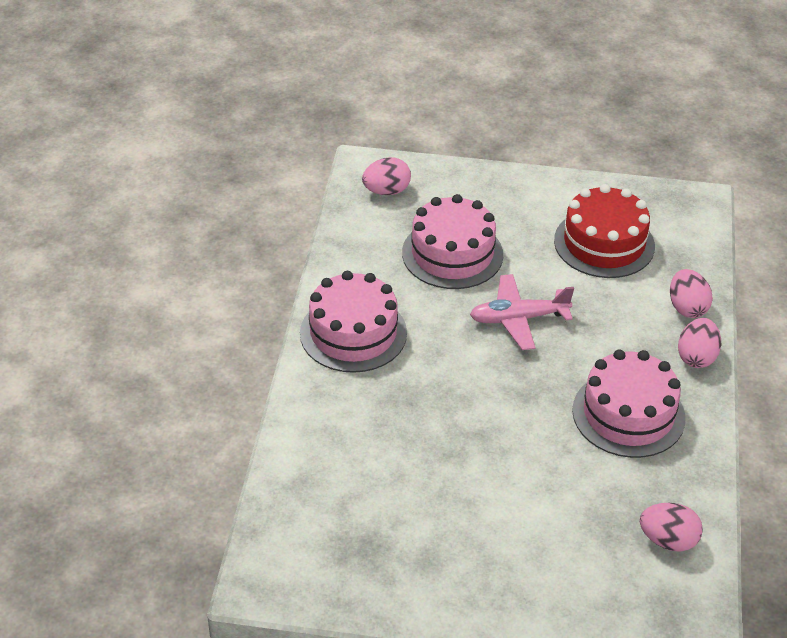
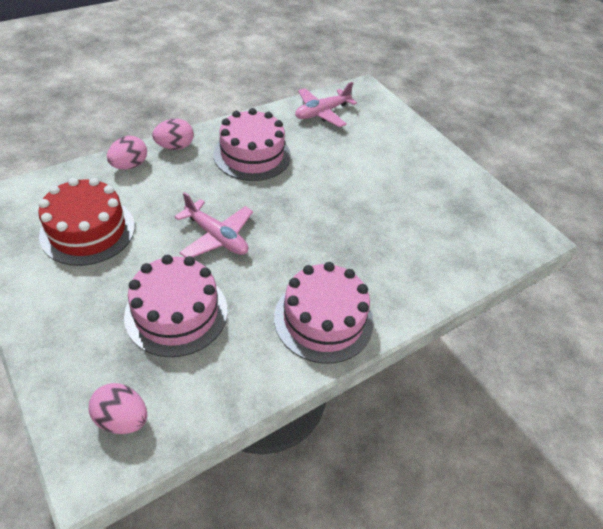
camera: 135 degrees left, 5 degrees up
(668, 540) = (322, 113): pink egg -> pink plane

